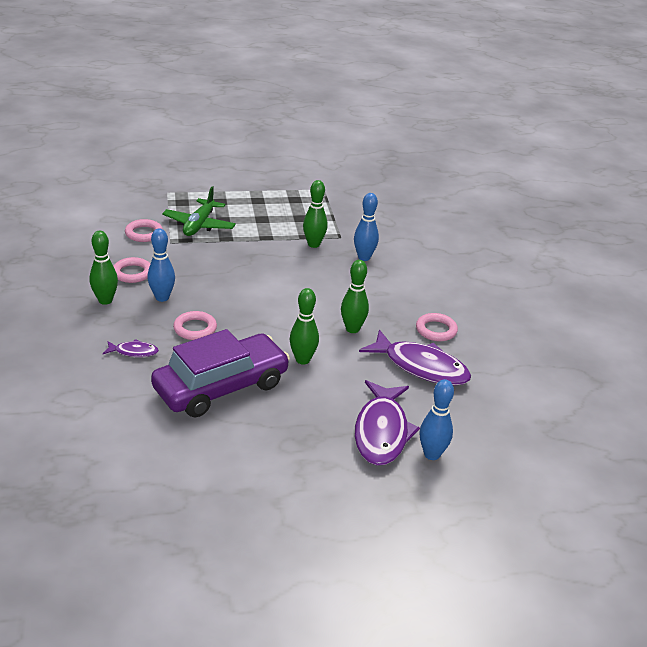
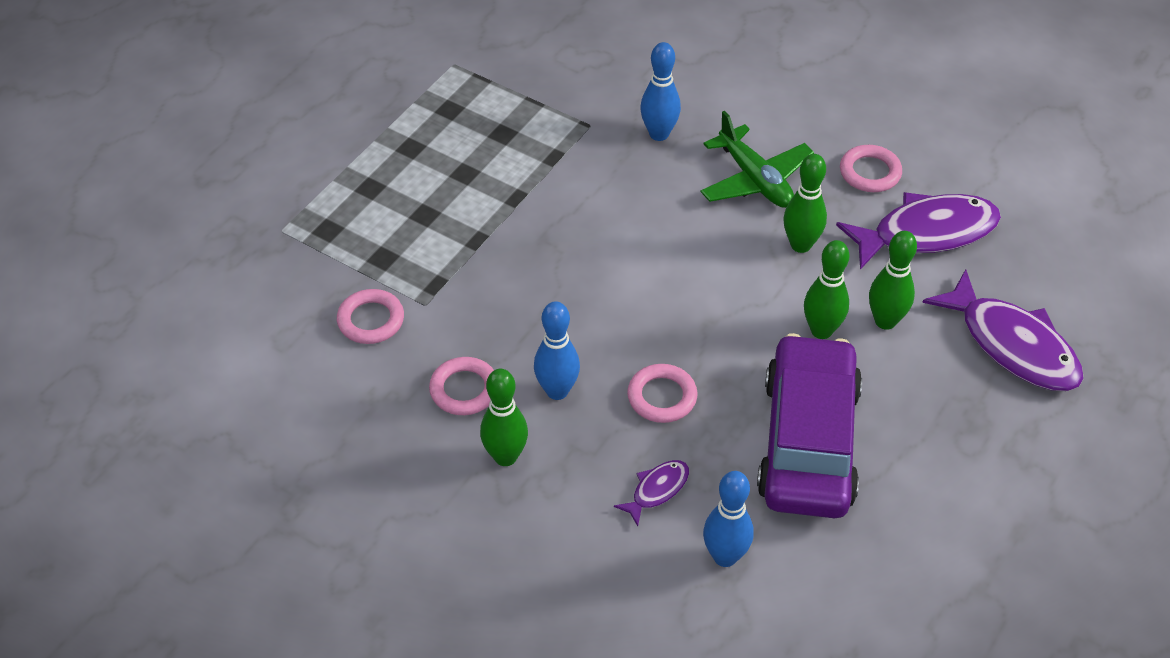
camera: 45 degrees left, 15 degrees up
(199, 225) = (411, 247): green plane -> green plane (755, 180)
(313, 244) = (581, 161): green bowling pin -> green bowling pin (885, 321)
(432, 454) = (1082, 328): blue bowling pin -> blue bowling pin (725, 556)

